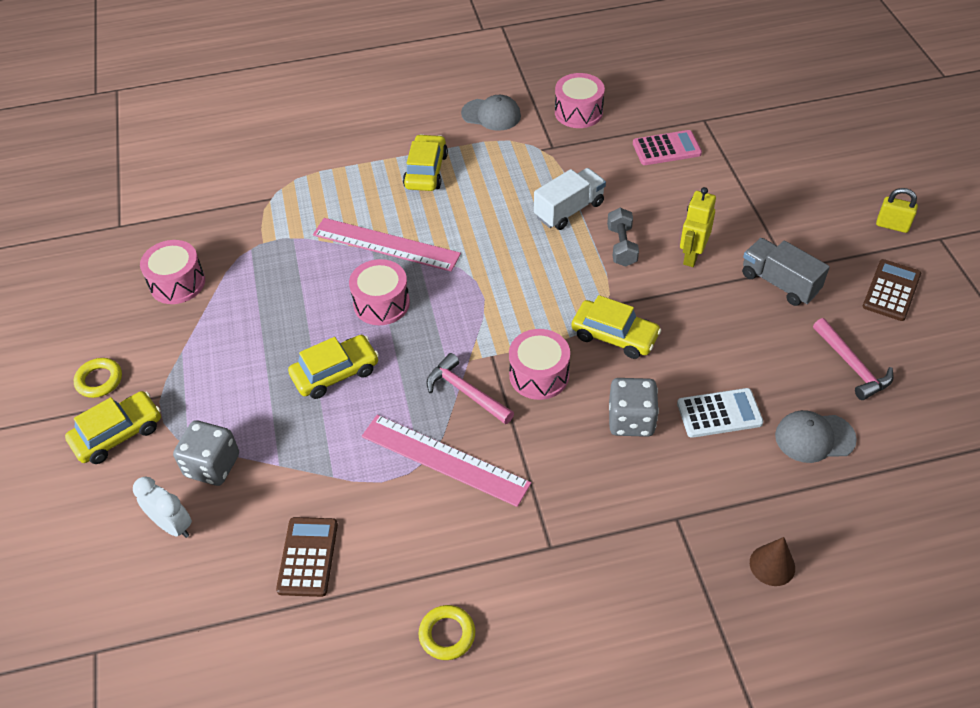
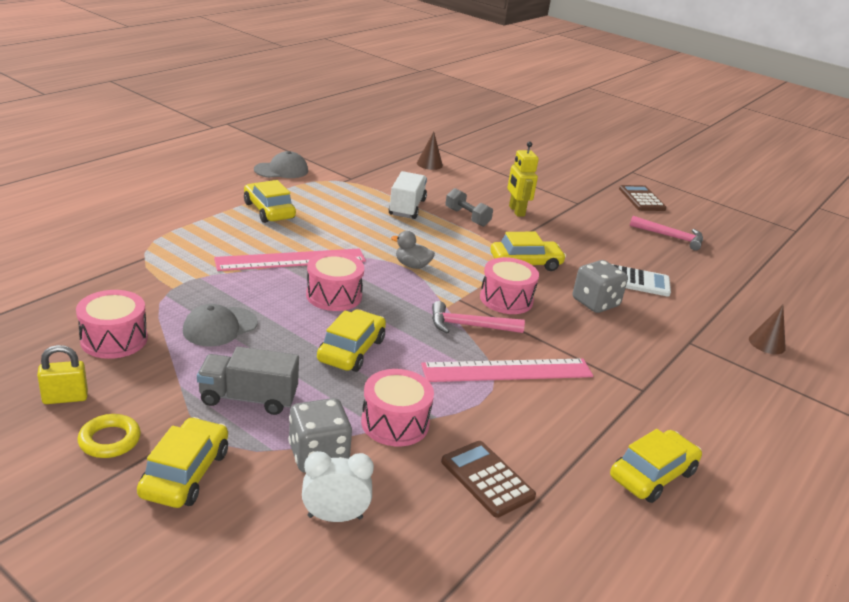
camera: 45 degrees left, 20 degrees down
(447, 634) = (652, 475): yellow ring -> yellow car
(491, 294) = (412, 265): none -> grey duck
(578, 112) = (345, 157): pink drum -> pink drum (395, 423)
(666, 148) = (429, 164): pink calculator -> brown cone
(719, 413) = (638, 281): white calculator -> white calculator turned 60 degrees clockwise
(779, 283) = (582, 211): grey truck -> grey truck (248, 398)
(814, 437) = (700, 275): grey cap -> grey cap (220, 327)
(892, 225) = (602, 171): yellow padlock -> yellow padlock (65, 398)

